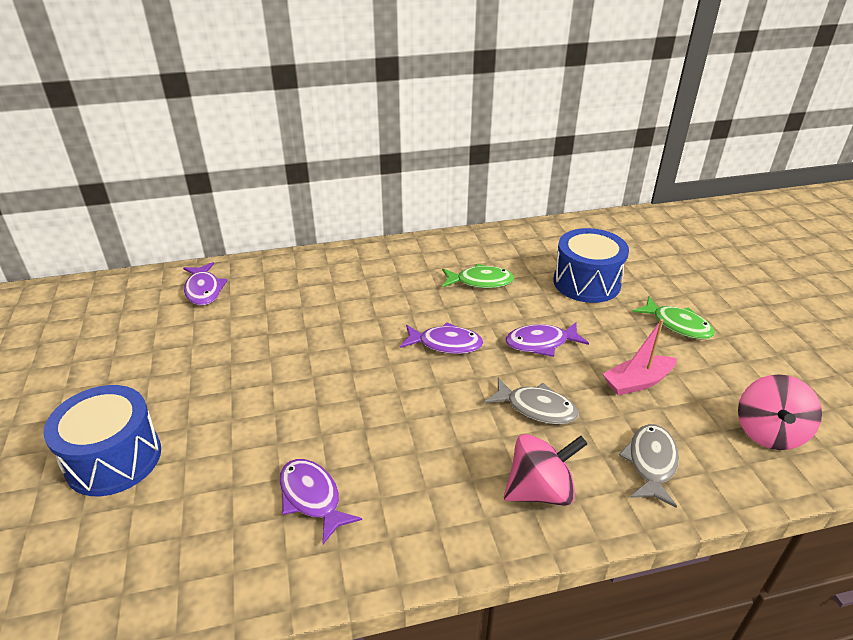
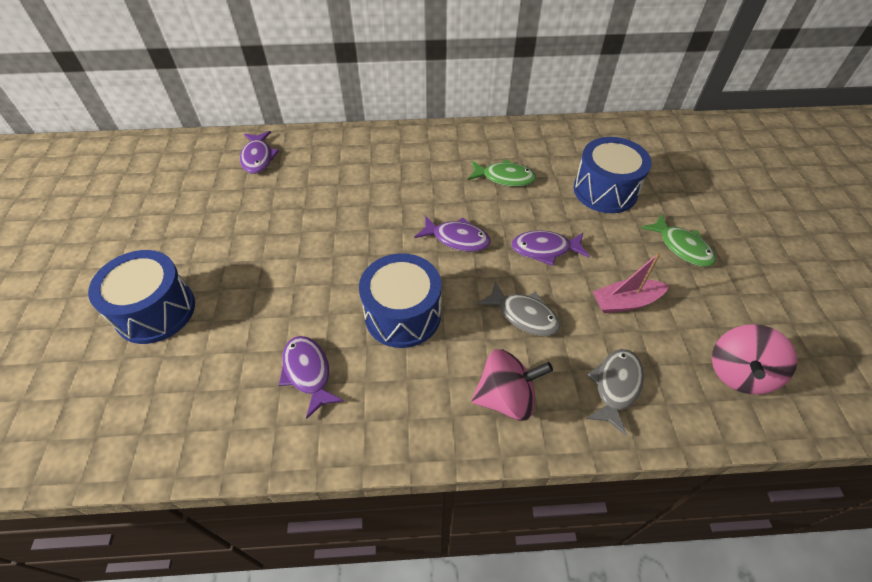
camera: 10 degrees right, 15 degrees up
(405, 424) = (403, 315): none -> blue drum

